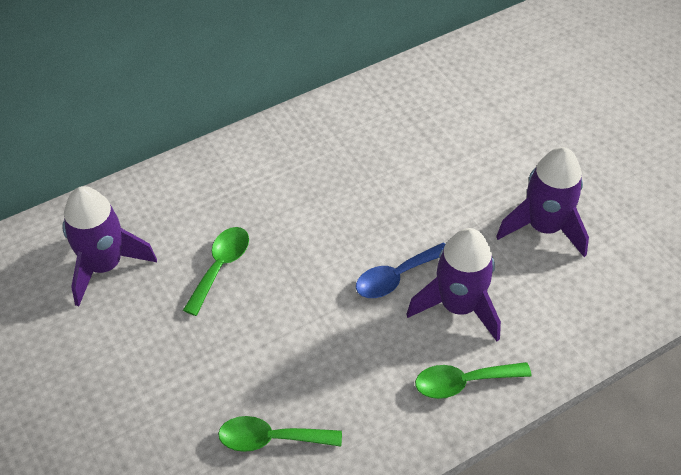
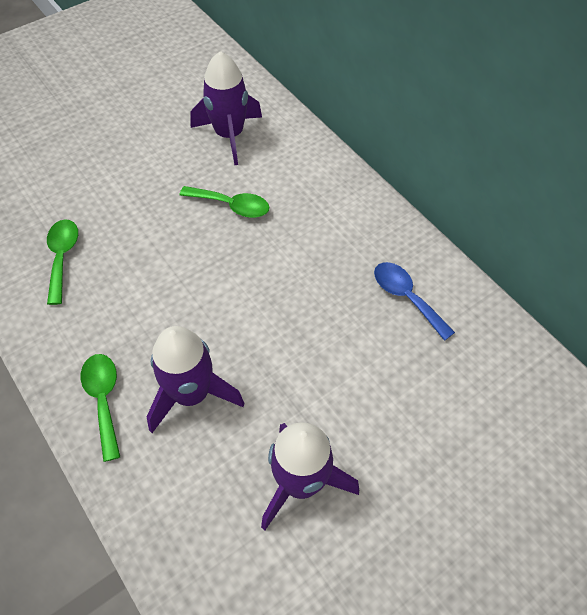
camera: 85 degrees right, 5 degrees up
(396, 277) = (225, 337): blue spoon -> blue spoon (406, 297)

